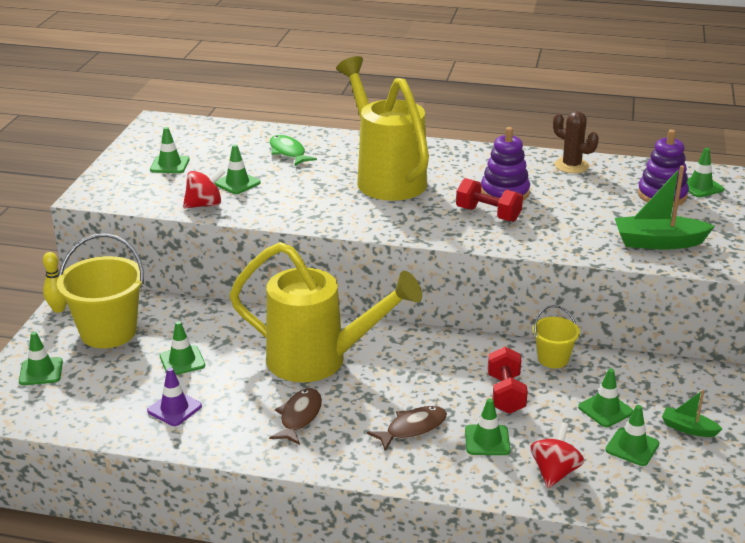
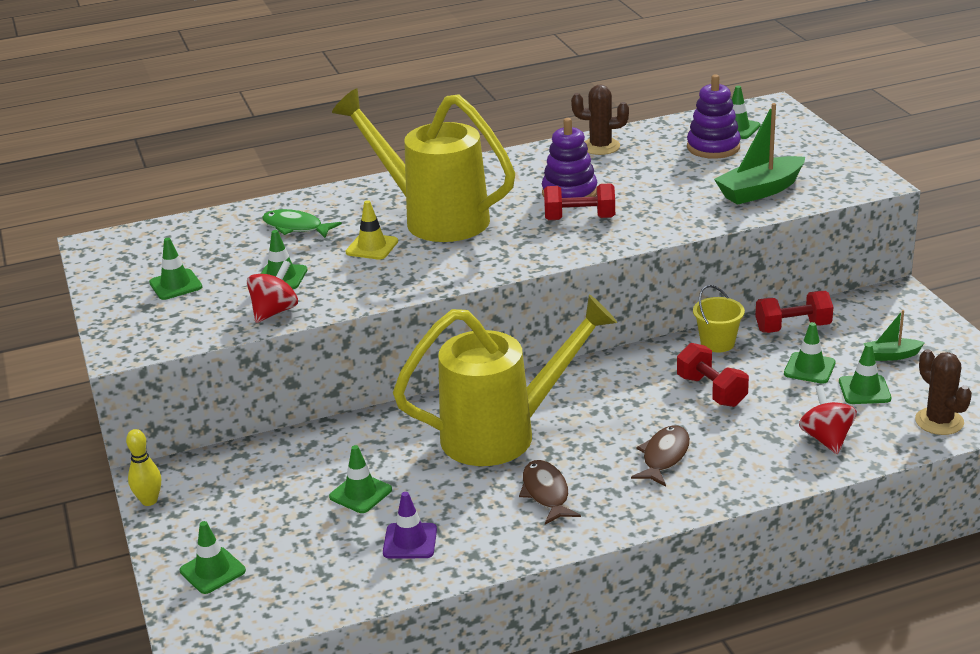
camera: 30 degrees left, 0 degrees up
(108, 332) = (240, 500): yellow bucket -> none
(319, 183) = (372, 247): none -> yellow traffic cone
(487, 440) = (741, 438): green traffic cone -> none
(629, 371) = (793, 327): none -> red dumbbell
(668, 501) = (939, 421): none -> brown cactus

